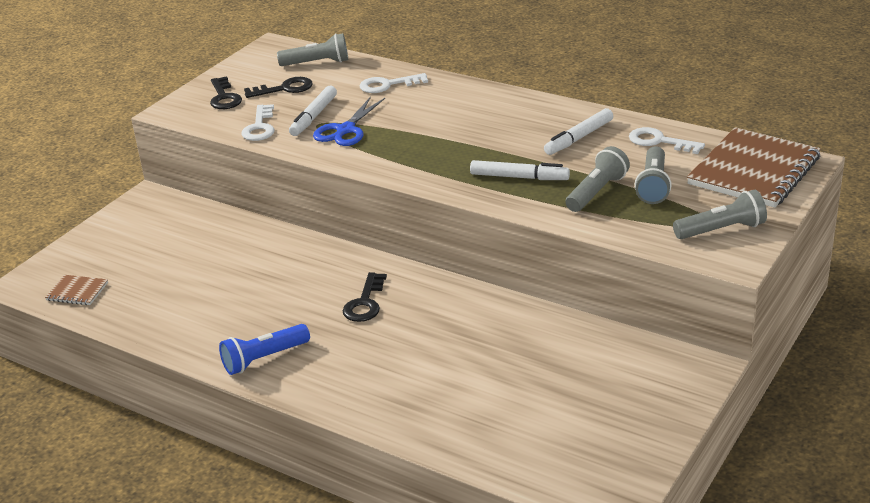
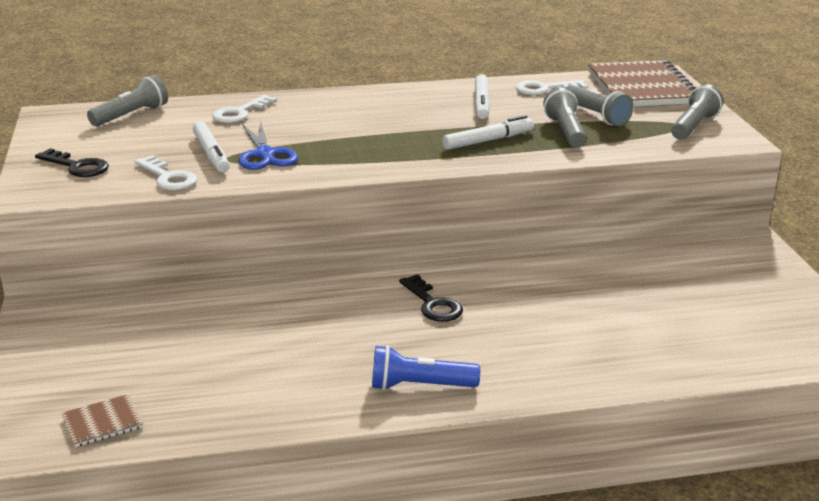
camera: 45 degrees left, 5 degrees down
(264, 359) = (419, 386): blue flashlight -> blue flashlight turned 75 degrees clockwise
(284, 89) = (134, 142): black key -> none

